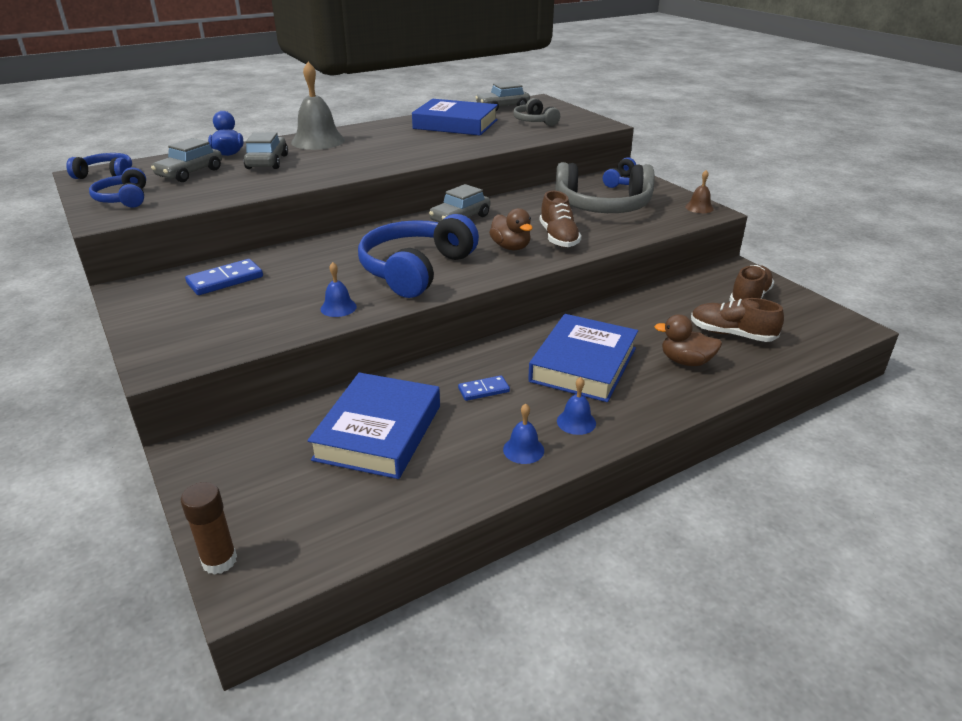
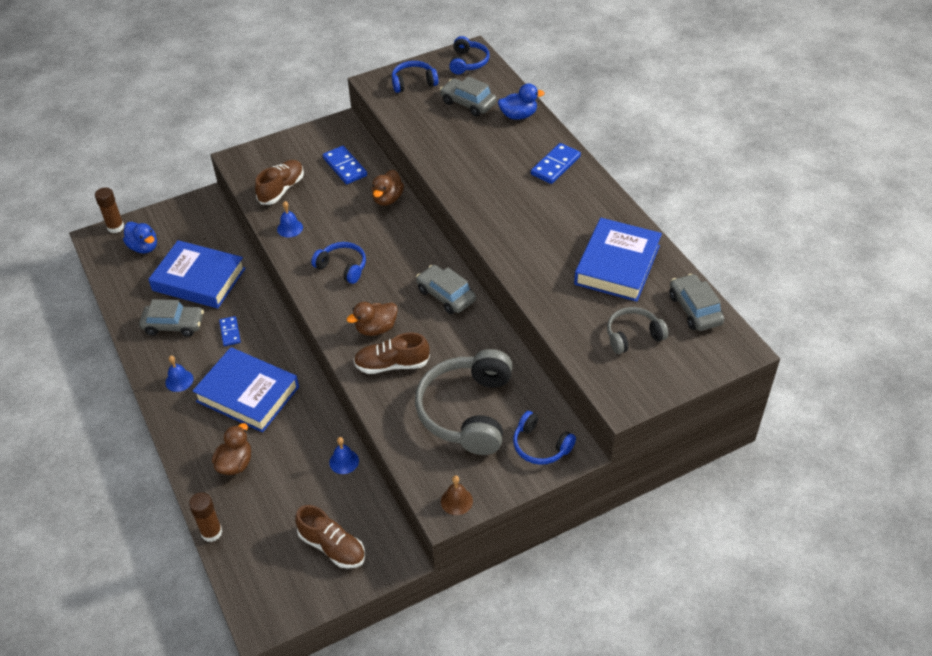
camera: 95 degrees right, 15 degrees up
(267, 162) = (494, 141): grey car -> grey car (174, 325)
(289, 508) = (144, 247): none -> blue duck
(300, 252) = (387, 199): none -> brown duck
(318, 141) = (555, 165): grey bell -> blue domino
(416, 270) = (342, 267): blue headphones -> blue headphones, size x0.53
(523, 450) = (159, 349): blue bell -> blue bell (344, 461)
(731, 334) = (269, 510): brown shoe -> brown shoe (281, 189)
(781, 366) = (211, 532): none -> brown glue stick

